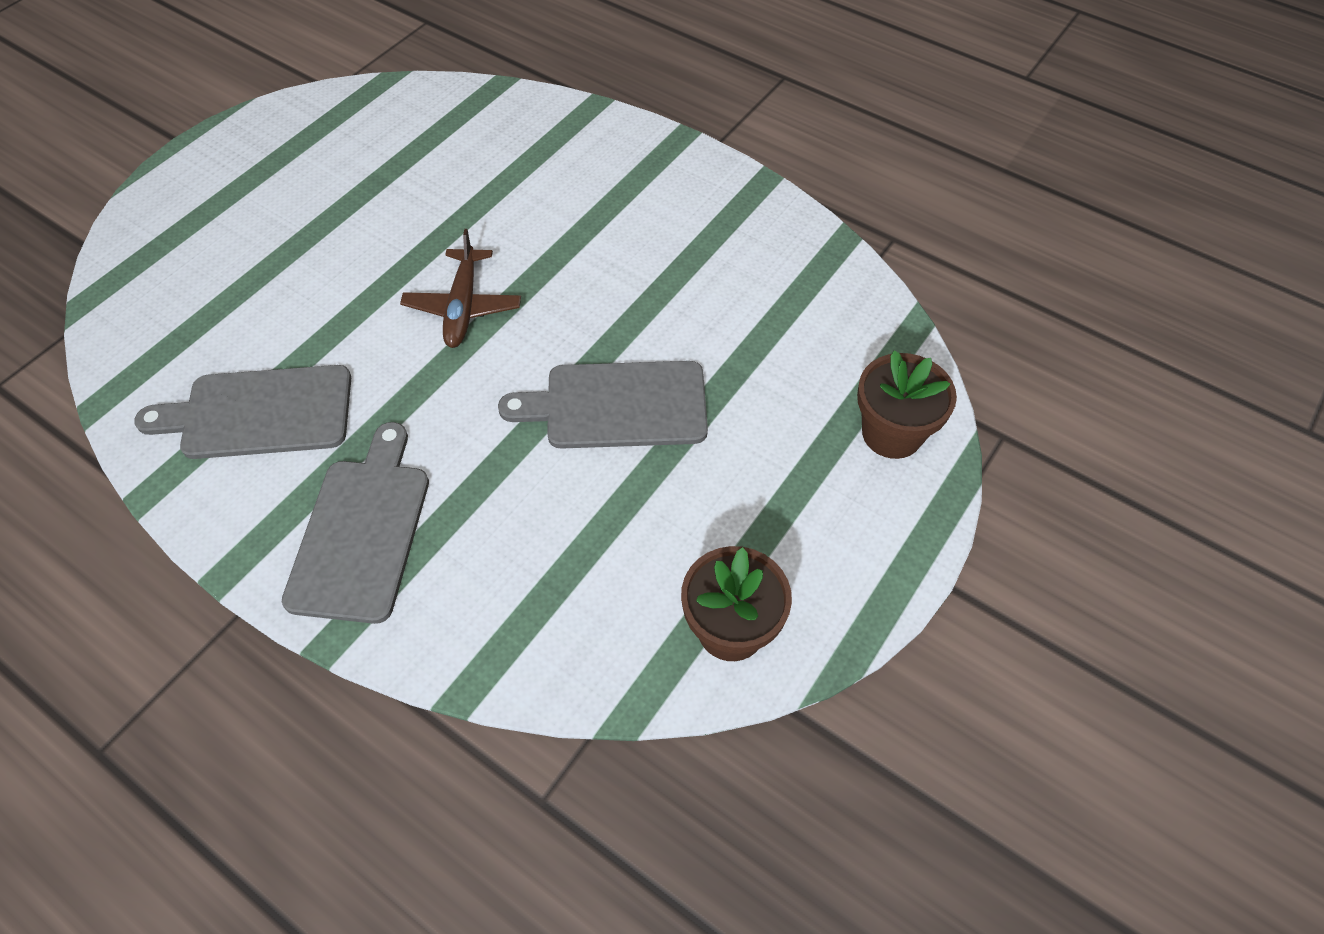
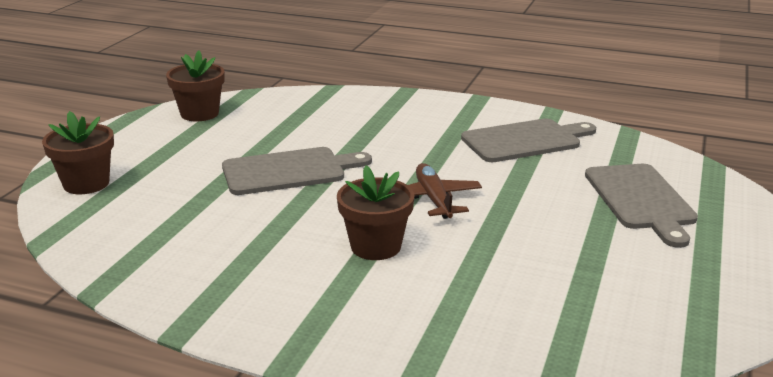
camera: 165 degrees right, 30 degrees down
(362, 531) = (419, 115): grey cutting board -> grey cutting board (641, 200)
(563, 244) = (375, 246): none -> brown flower pot

